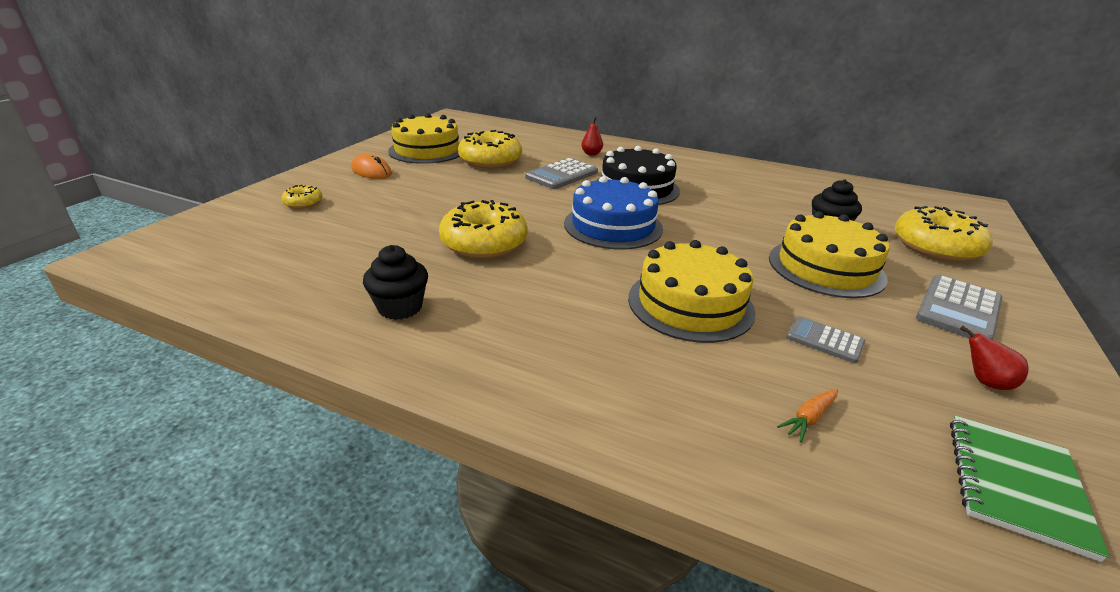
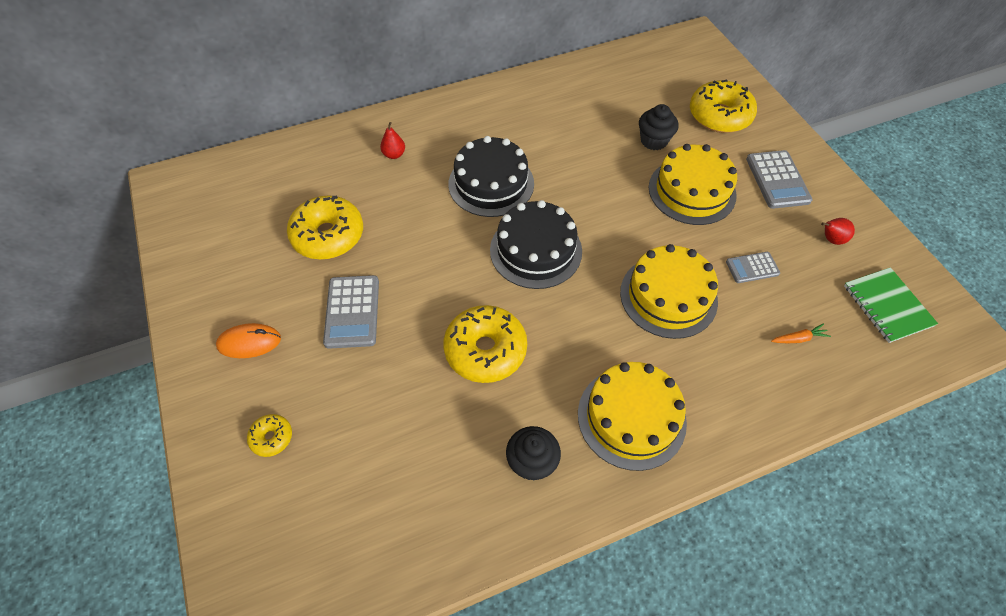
camera: 45 degrees left, 25 degrees up
(427, 150) = (244, 266): yellow cake -> yellow cake (631, 417)
(562, 175) = (415, 209): grey calculator -> grey calculator (352, 312)
(613, 226) = (536, 250): blue cake -> black cake
(809, 418) = (798, 338): orange carrot -> orange carrot turned 105 degrees counterclockwise

